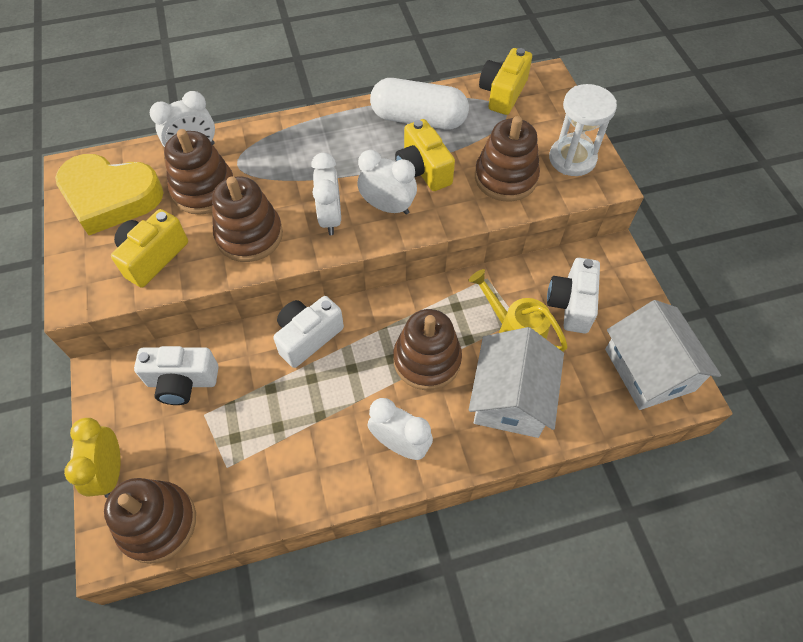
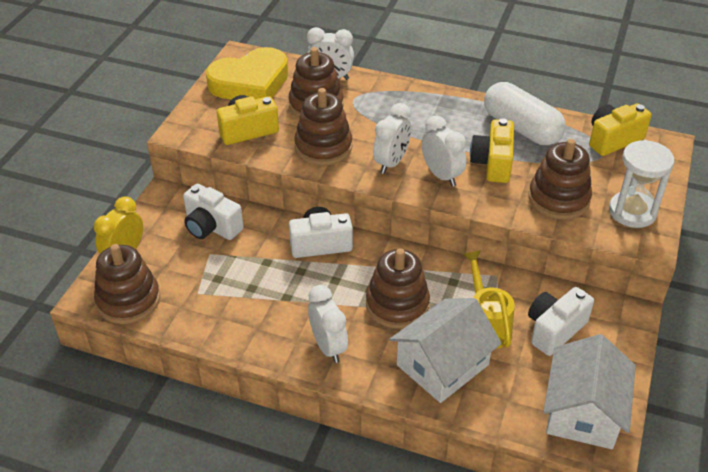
camera: 35 degrees right, 15 degrees down
(110, 197) = (250, 83): yellow heart -> yellow heart turned 75 degrees counterclockwise

